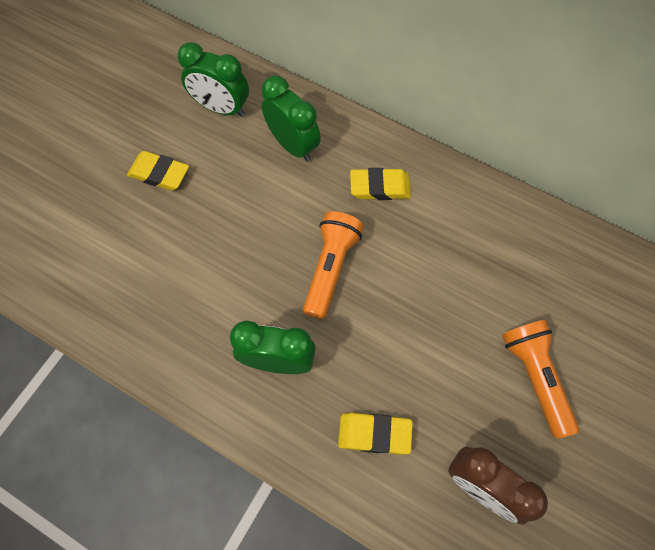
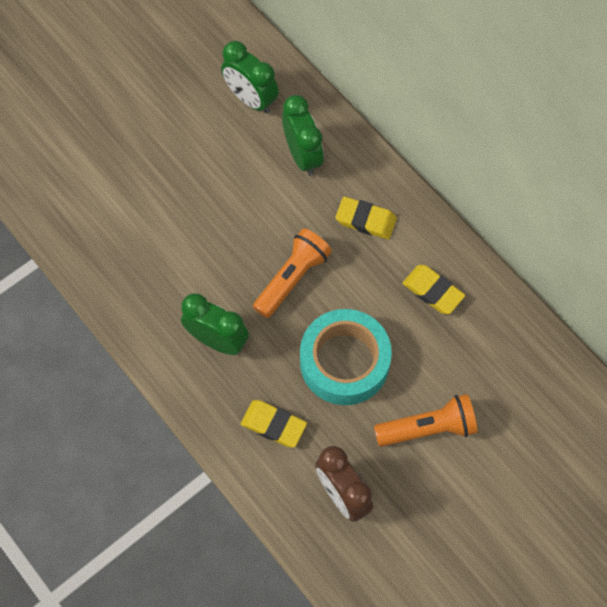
camera: 20 degrees right, 0 degrees up
(159, 173) = (174, 144): yellow eraser -> yellow eraser (433, 291)
(420, 337) = (344, 362): none -> turquoise tape
(535, 377) = (428, 428): orange flashlight -> orange flashlight turned 75 degrees clockwise

